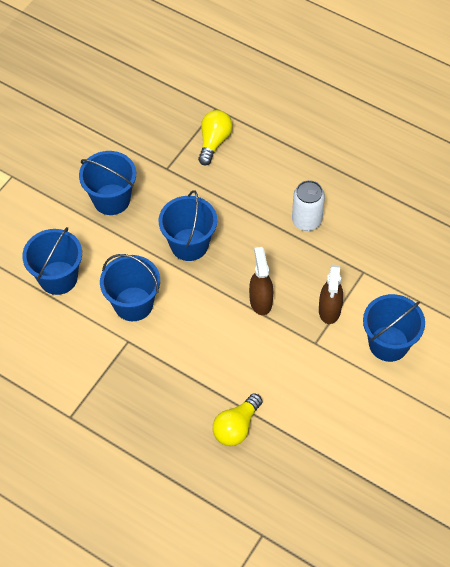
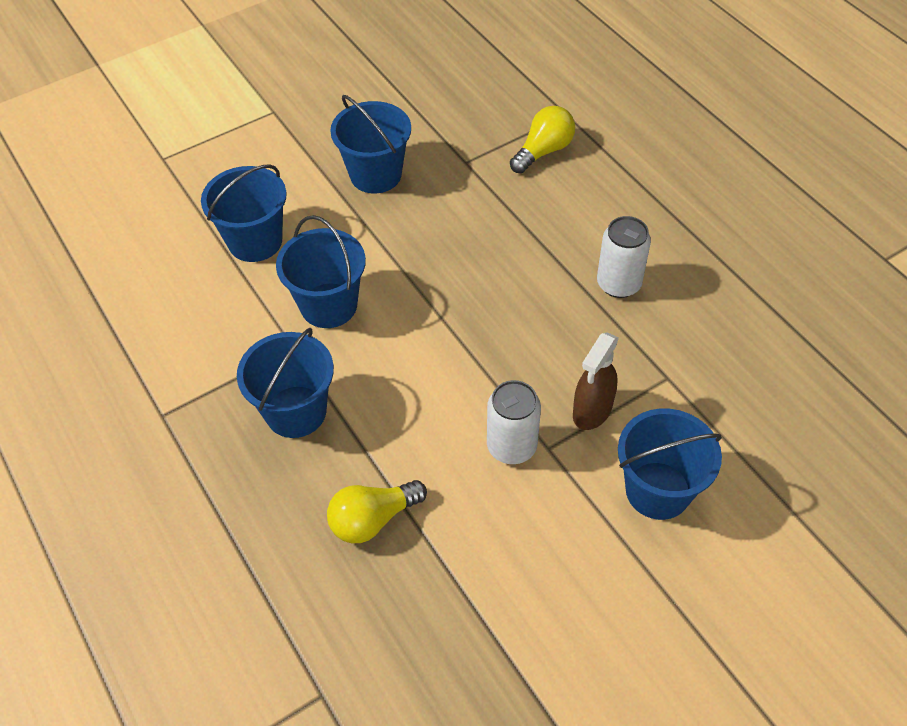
camera: 25 degrees right, 5 degrees down
(189, 244) = (443, 259): blue bucket -> blue bucket (296, 411)
(260, 301) = (500, 363): brown spray bottle -> none
(294, 351) = (511, 446): none -> white can

